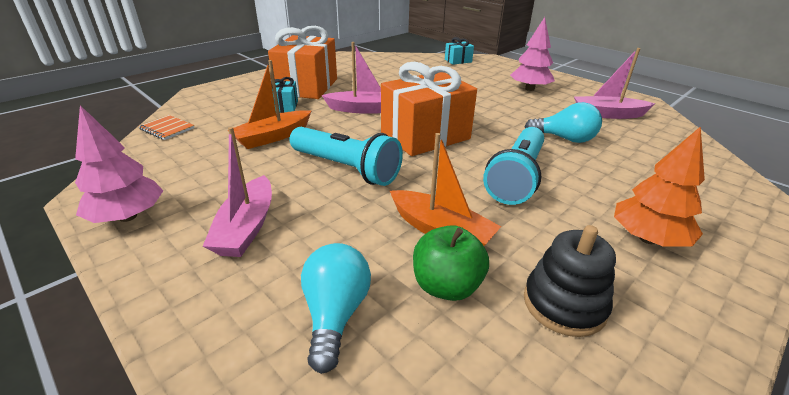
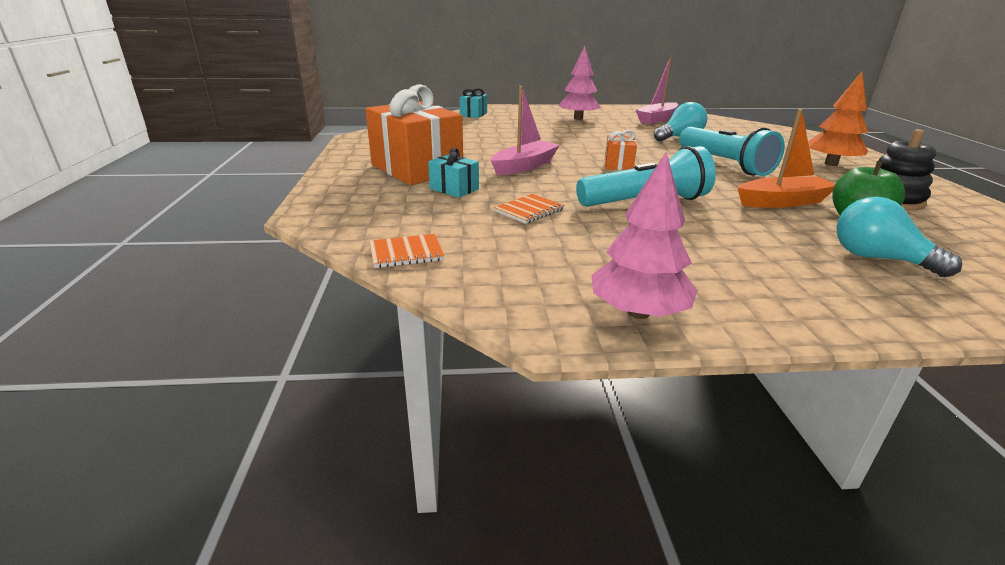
camera: 50 degrees left, 5 degrees down
(246, 227) = (720, 261): pink boat -> none
(272, 137) = (529, 210): orange boat -> orange notebook
(425, 136) = (618, 165): orange gift -> orange gift, size x0.46

